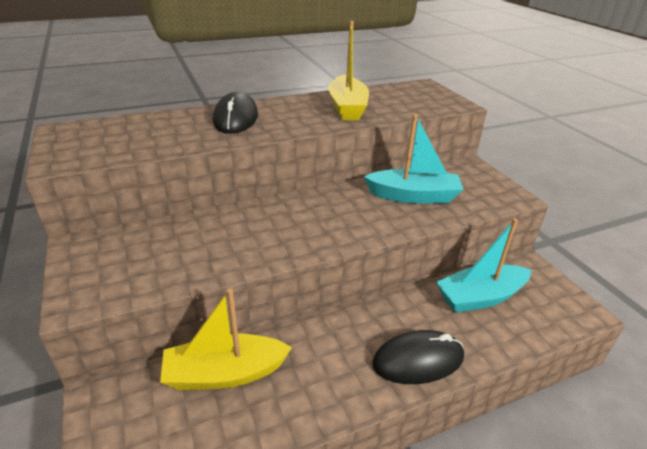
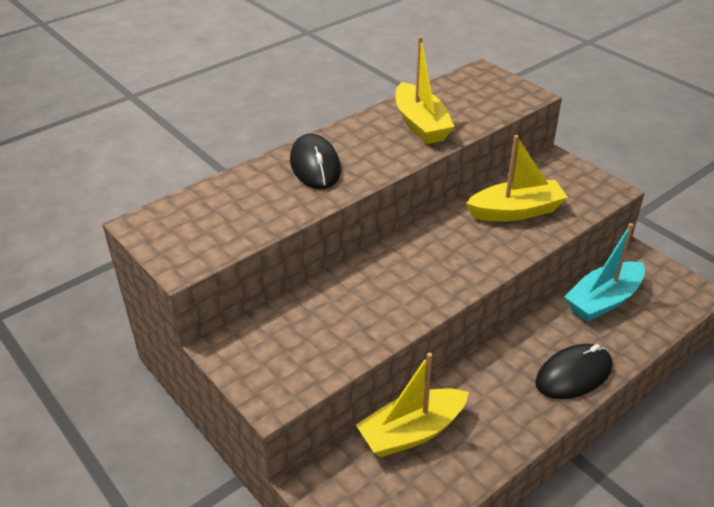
camera: 15 degrees left, 5 degrees up
(413, 196) = (516, 211): turquoise boat -> yellow boat

